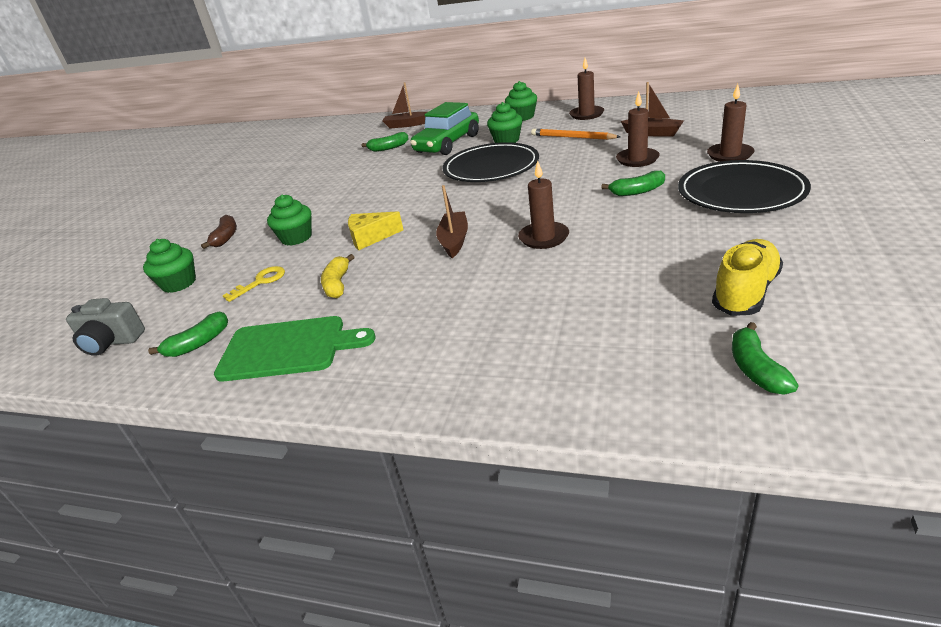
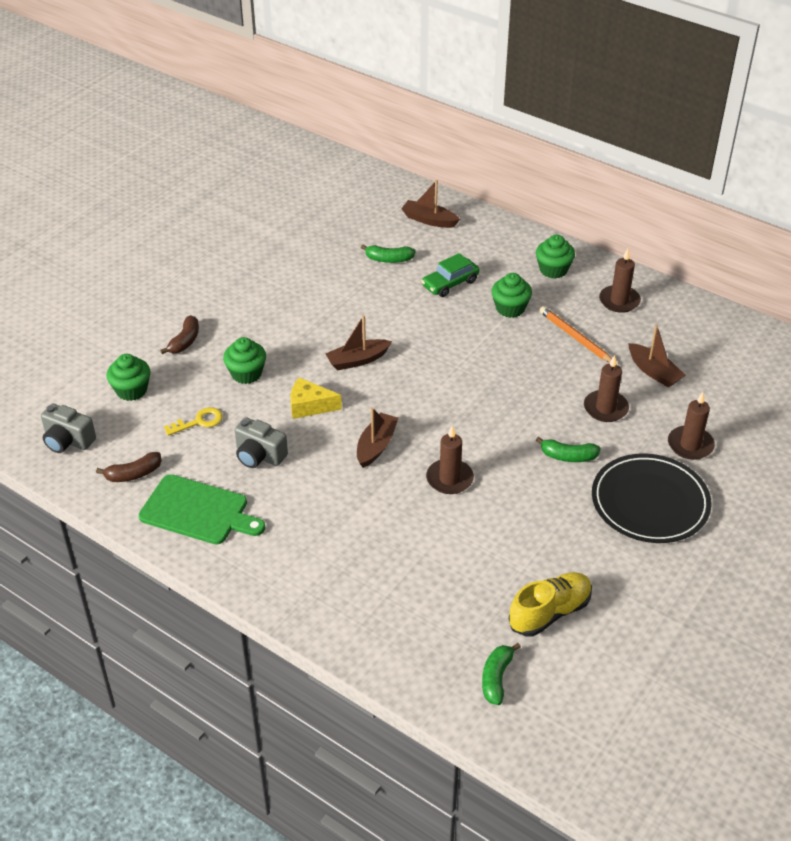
camera: 15 degrees right, 10 degrees up
(198, 343) = (133, 474): green banana -> brown banana
(338, 284) = (259, 455): yellow banana -> grey camera
(398, 200) = (358, 360): none -> brown boat
(447, 144) = (450, 283): green car -> green car, size x0.63
(491, 167) = (467, 350): black plate -> none

